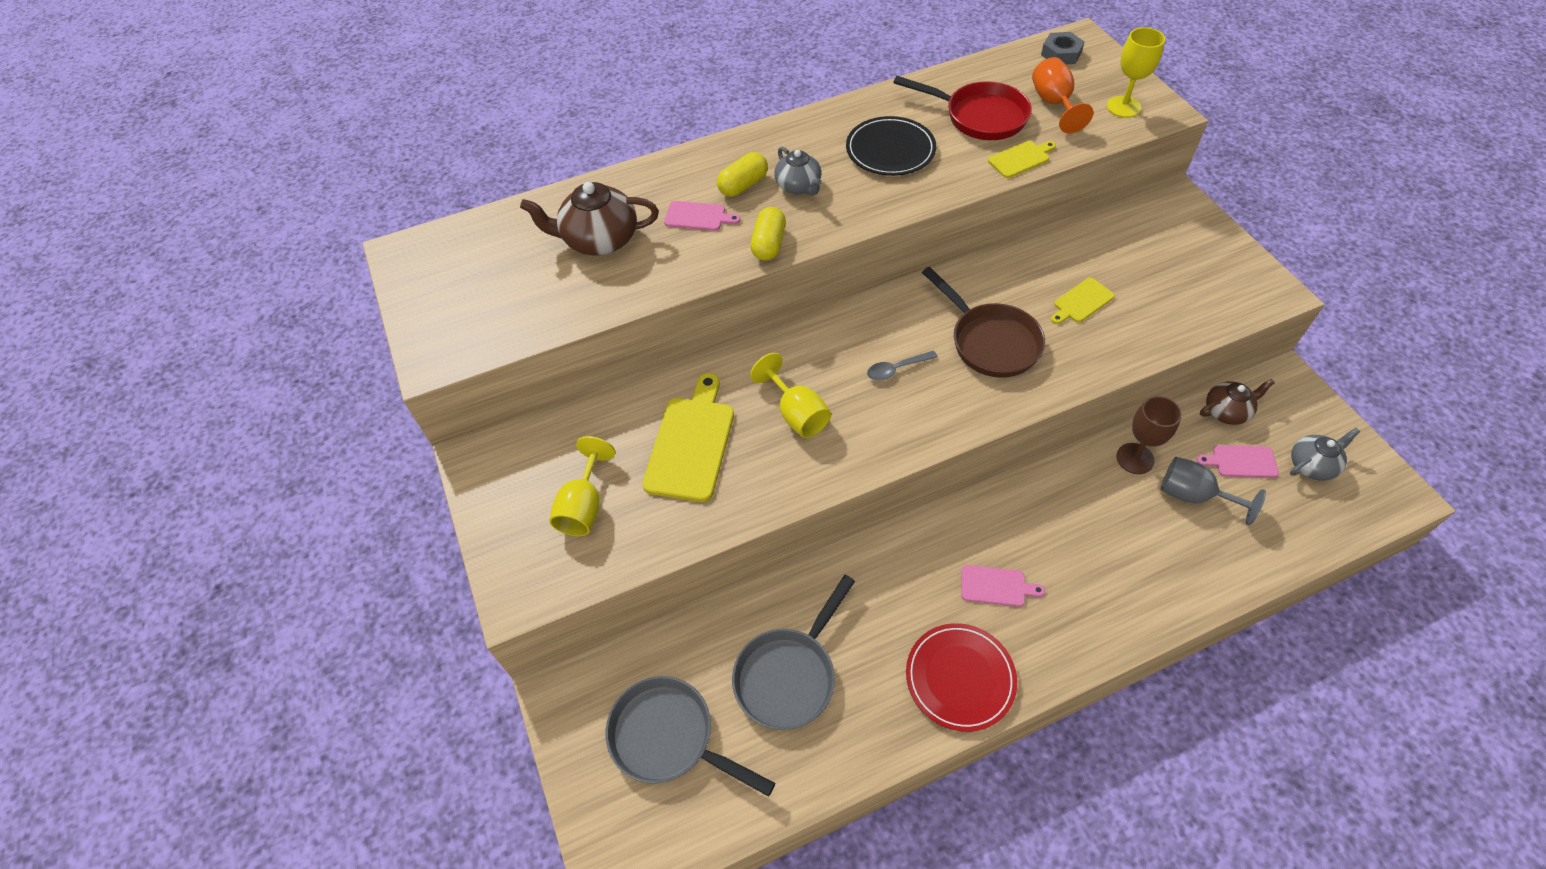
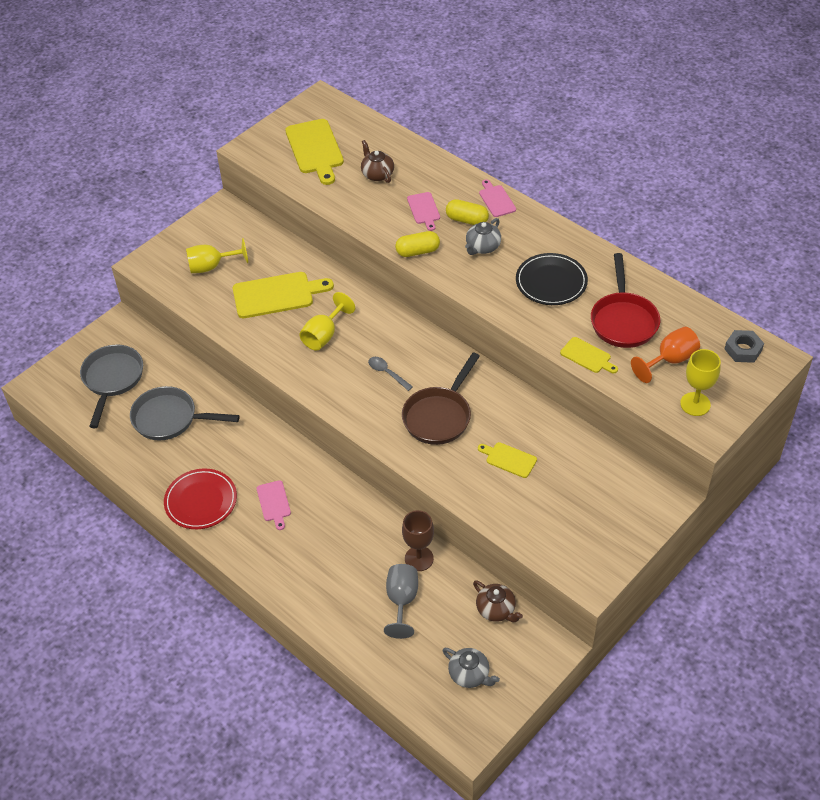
camera: 65 degrees right, 5 degrees down
(499, 287) = (315, 149): none -> yellow cutting board
(599, 240) = (377, 174): brown teapot -> brown teapot, size x0.62
(1241, 461) = (449, 626): pink cutting board -> pink cutting board (496, 200)

